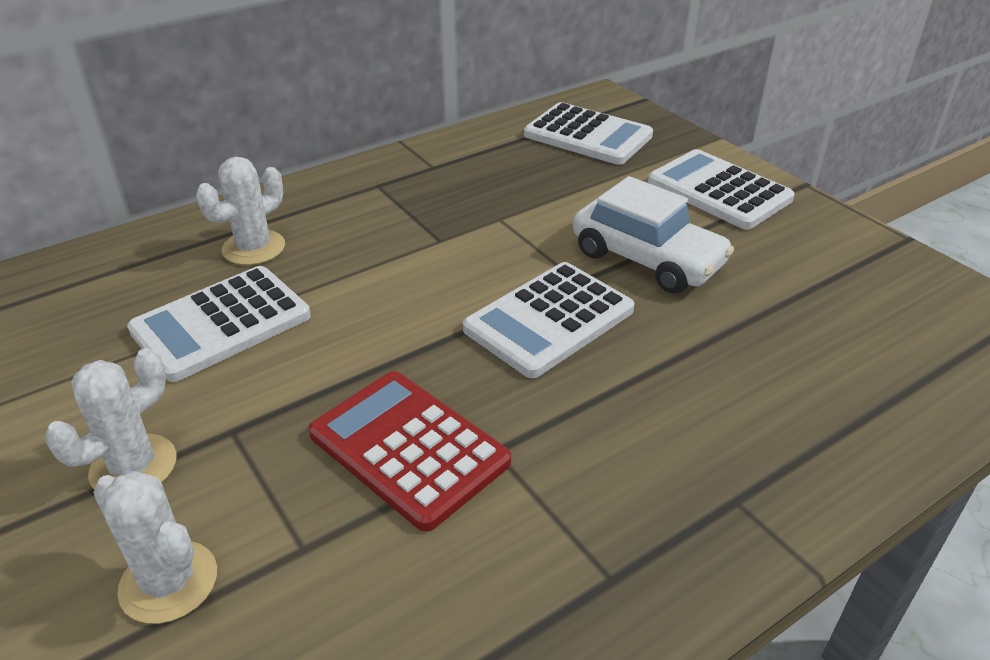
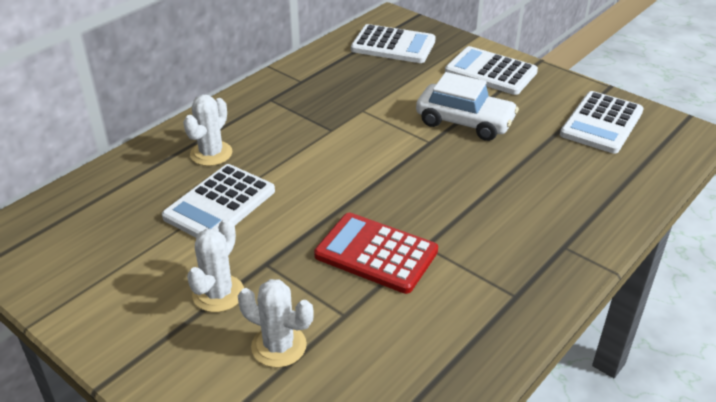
camera: 15 degrees left, 0 degrees up
(549, 320) = (422, 168): white calculator -> white calculator (601, 123)

